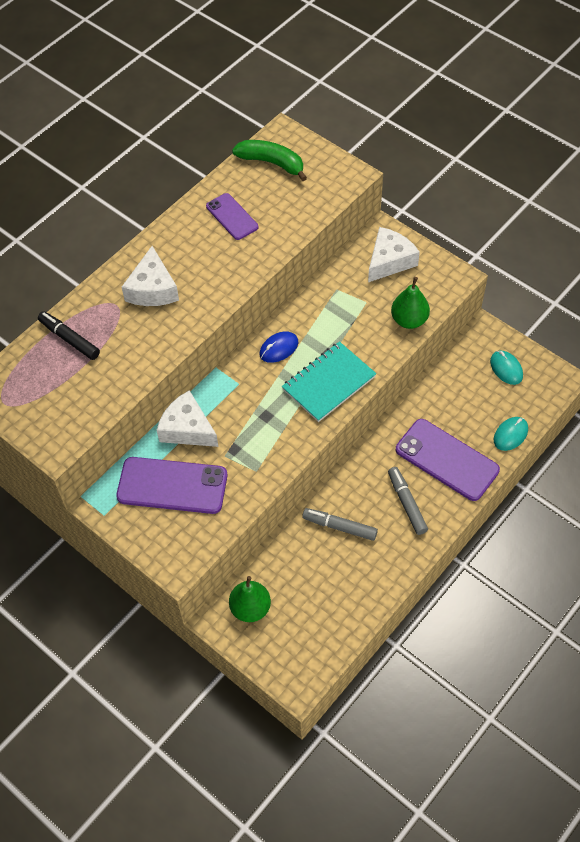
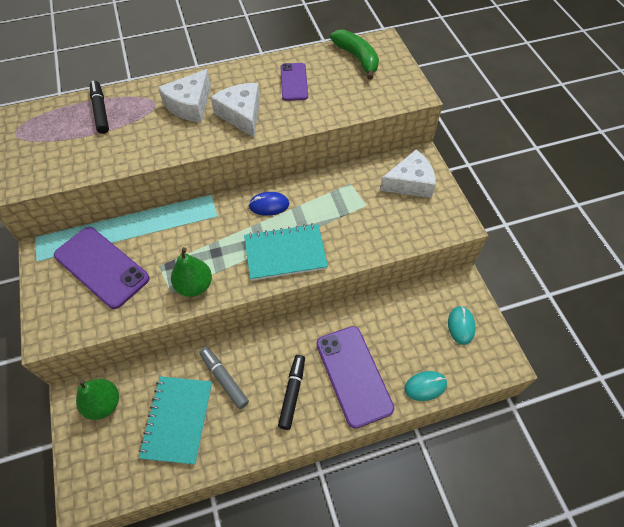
camera: 30 degrees right, 0 degrees up
(187, 429) = (151, 229): white cheese -> white cheese (241, 115)
(327, 581) = (177, 420): none -> turquoise notebook
(407, 503) = (292, 393): grey marker -> black marker
(409, 320) = (391, 237): green pear -> green pear (194, 286)

